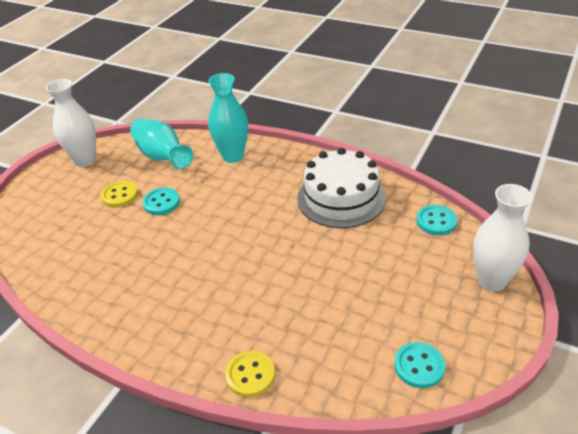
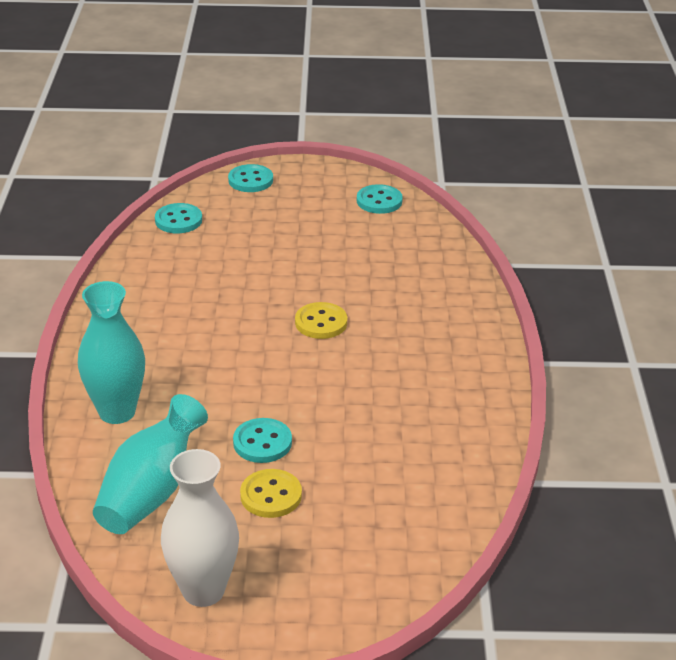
camera: 120 degrees left, 5 degrees down
(250, 375) = (461, 281): yellow button -> yellow button (321, 323)
(341, 198) = (169, 290): white cake -> none
(492, 280) = (250, 180): white vase -> turquoise button

